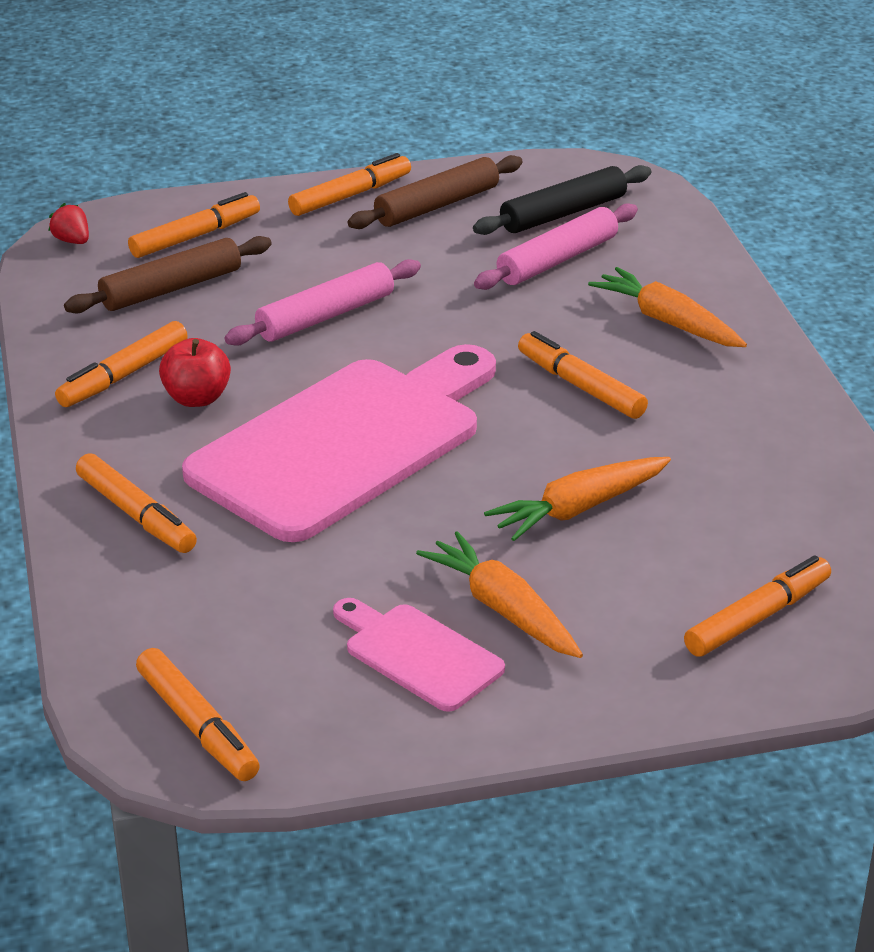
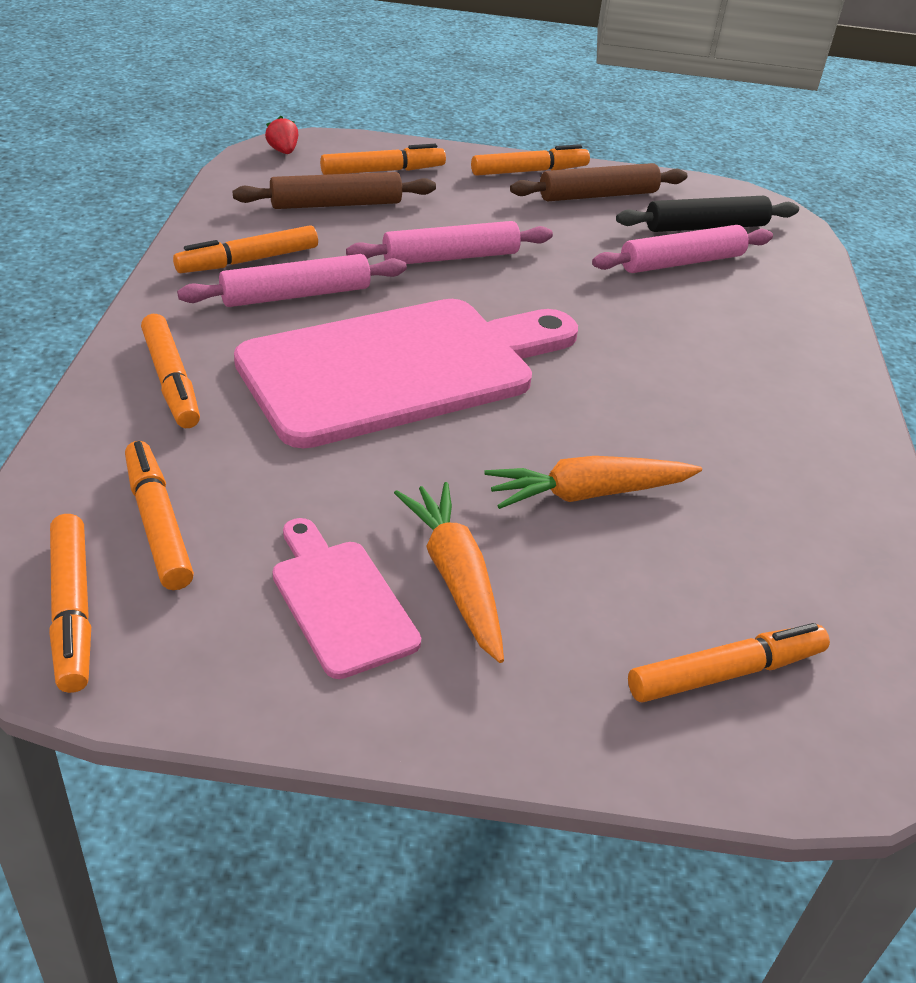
camera: 15 degrees right, 5 degrees up
(197, 398) = (296, 295): red apple -> pink rolling pin
(580, 386) = (649, 376): orange marker -> orange marker (157, 524)
(667, 322) = (760, 339): orange carrot -> none

